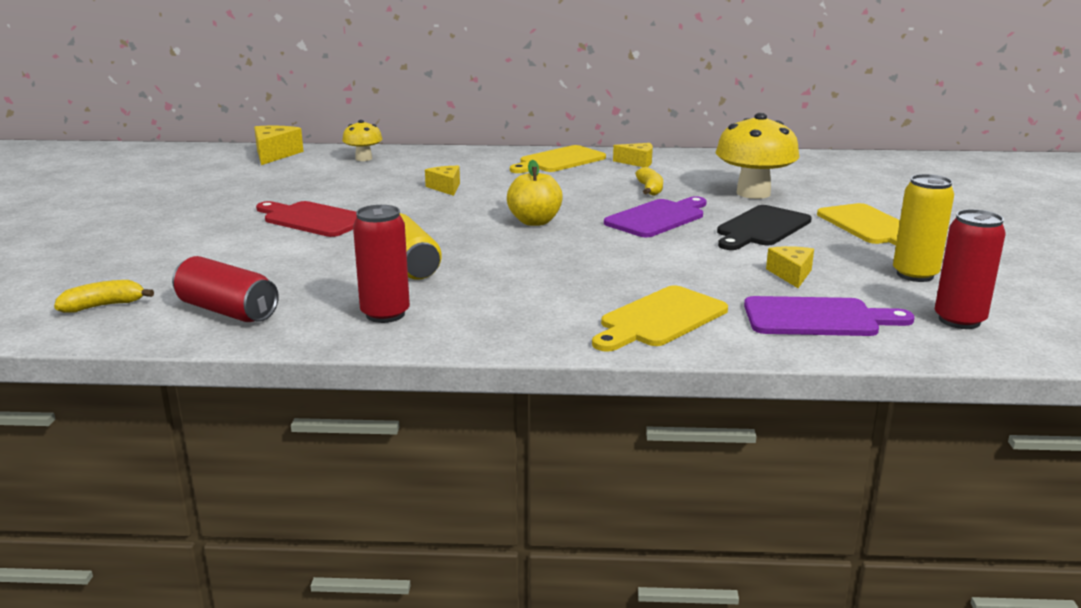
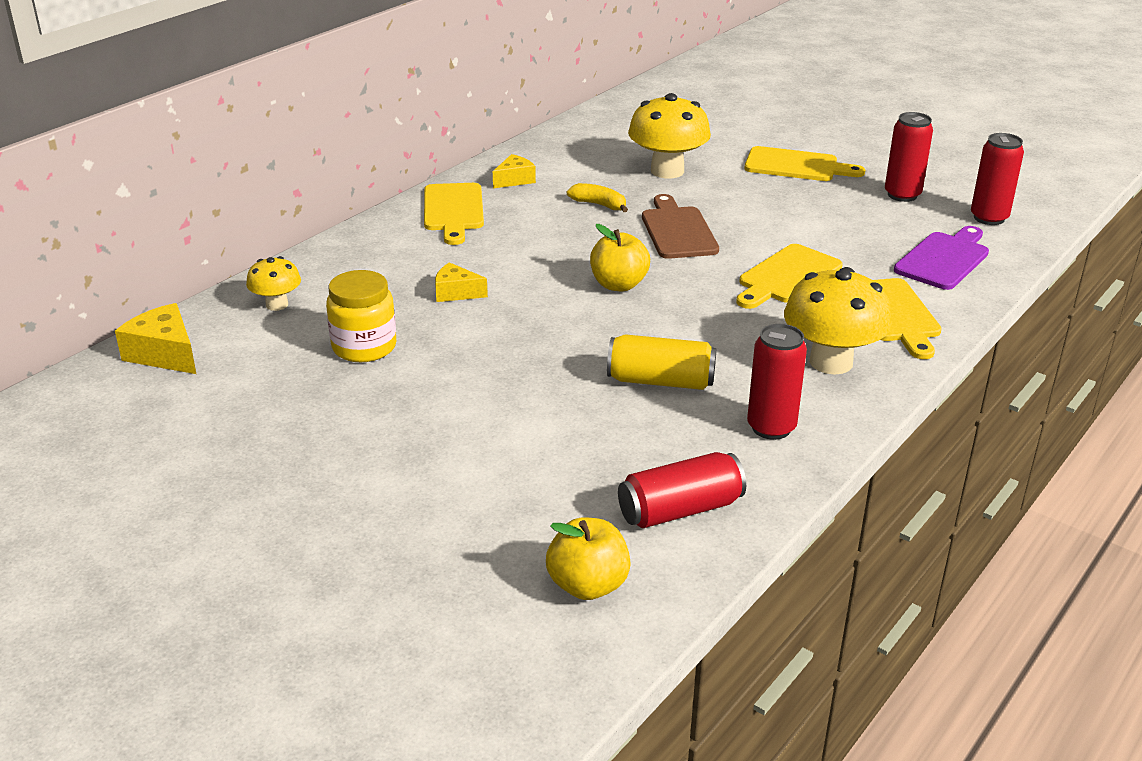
camera: 55 degrees left, 10 degrees up
(103, 306) = (588, 585): yellow banana -> yellow apple
(313, 219) = (459, 394): red cutting board -> none
(341, 186) = (364, 347): none -> yellow jar
(527, 313) = (831, 362): none -> yellow mushroom
(651, 267) = (786, 277): none -> yellow cutting board
(658, 218) = (678, 230): purple cutting board -> brown cutting board
(761, 228) = (752, 203): black cutting board -> none
(791, 274) = (858, 233): yellow cheese -> none
(915, 275) = (902, 195): yellow can -> red can

